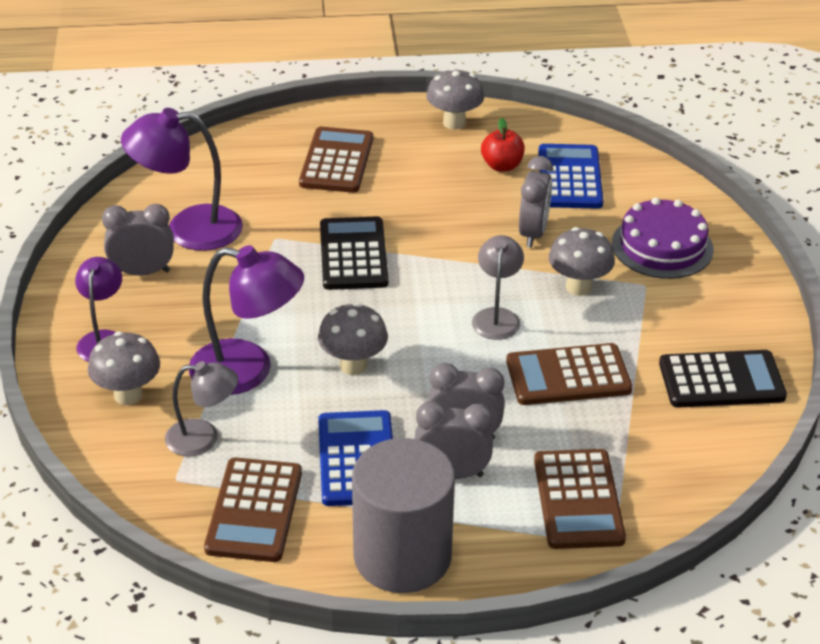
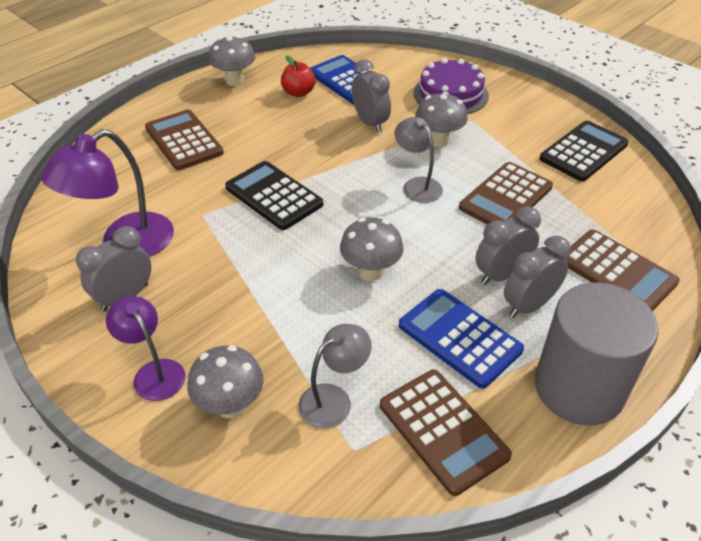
camera: 40 degrees left, 5 degrees up
(248, 371) = (302, 323): purple lamp -> none

